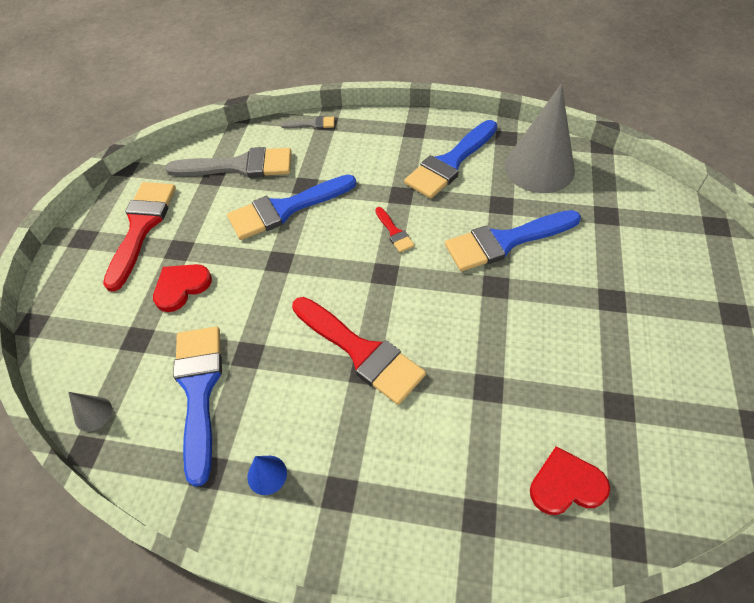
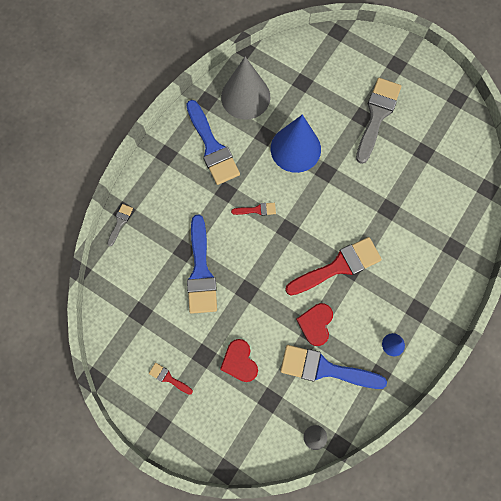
camera: 70 degrees left, 20 degrees up
(141, 227) = (168, 378): red brush -> red brush, size x0.45
(239, 166) = (139, 290): grey brush -> grey brush (377, 116)
(505, 241) = (295, 148): blue brush -> blue cone
(566, 484) = (453, 200): red heart -> red heart (316, 324)

